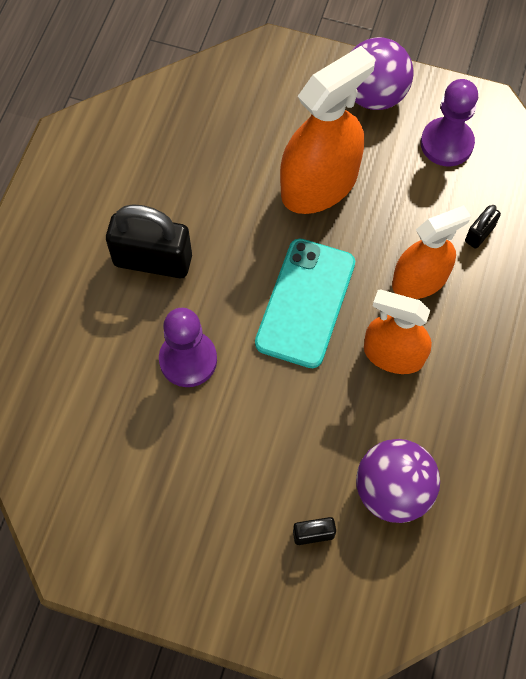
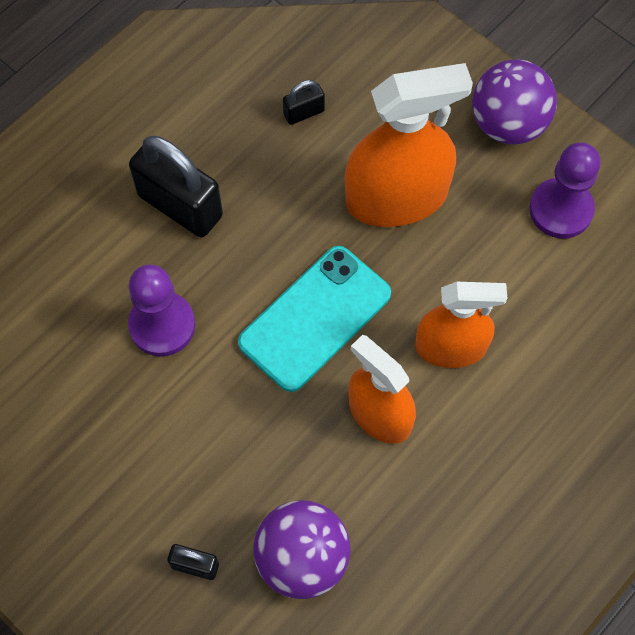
camera: 25 degrees right, 0 degrees up
(479, 234) = (544, 324): black padlock -> black padlock (304, 113)

